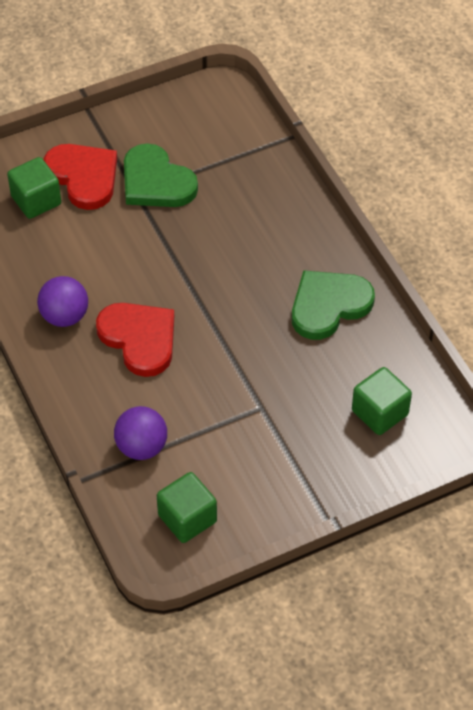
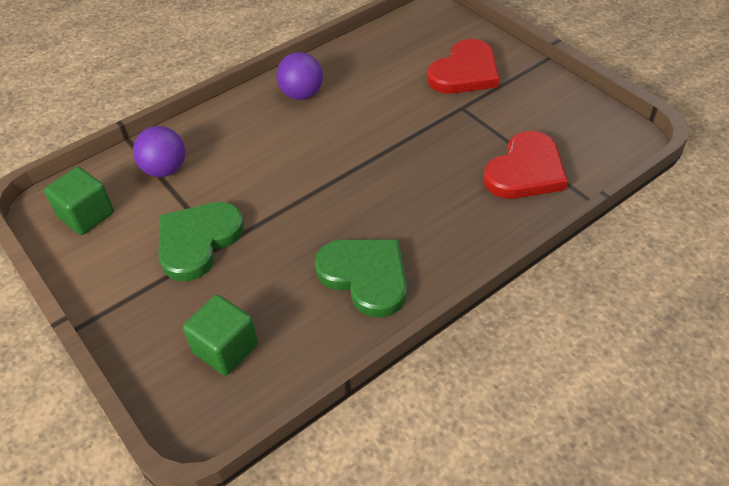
camera: 80 degrees right, 5 degrees down
(36, 200) = (425, 52): green cube -> none
(139, 339) = (287, 144): red heart -> red heart (525, 171)
(156, 182) = (480, 117): green heart -> green heart (198, 241)

